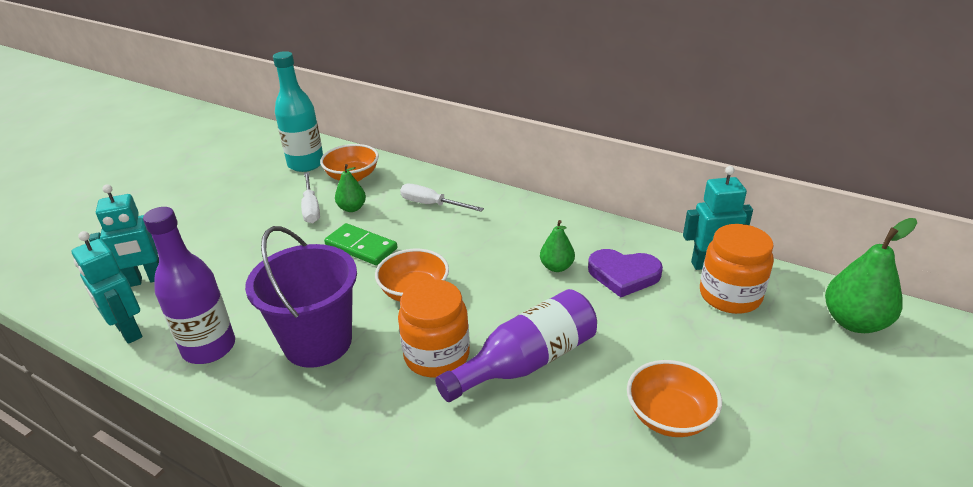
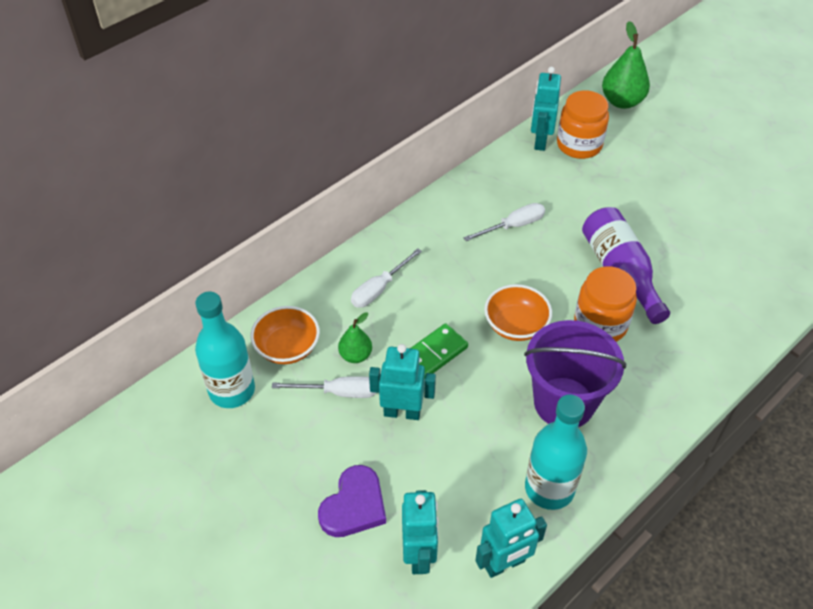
camera: 75 degrees left, 15 degrees up
(209, 348) = (549, 488): purple bottle -> turquoise bottle
(294, 243) = (402, 412): none -> turquoise robot
(556, 267) = (513, 226): green pear -> white screwdriver
(623, 275) = (537, 190): purple heart -> purple heart (354, 505)
(669, 416) = (685, 216): orange bowl -> none

